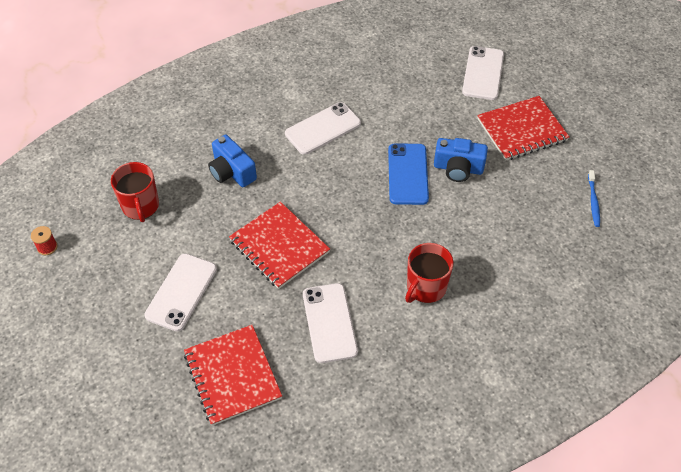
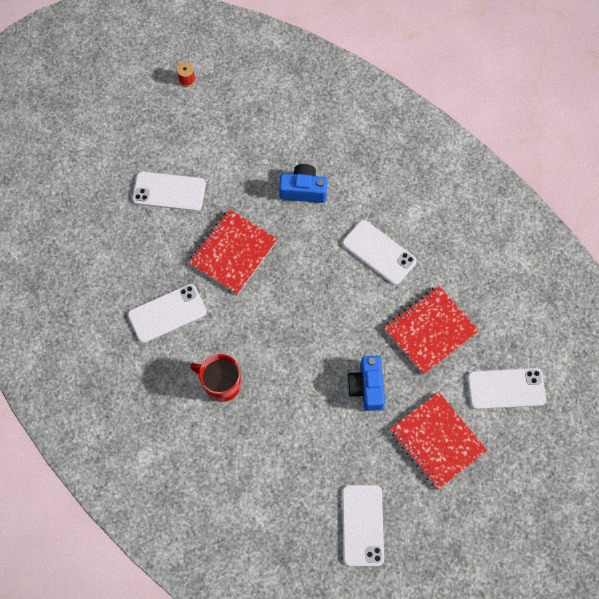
camera: 75 degrees right, 15 degrees up
(140, 206) = (245, 131): red mug -> none
(232, 172) = (303, 190): blue camera -> blue camera turned 60 degrees clockwise
(232, 375) = (102, 253): red notebook -> red notebook (430, 330)
(407, 174) = (345, 341): blue phone -> none
(593, 202) = (362, 525): blue toothbrush -> white phone

